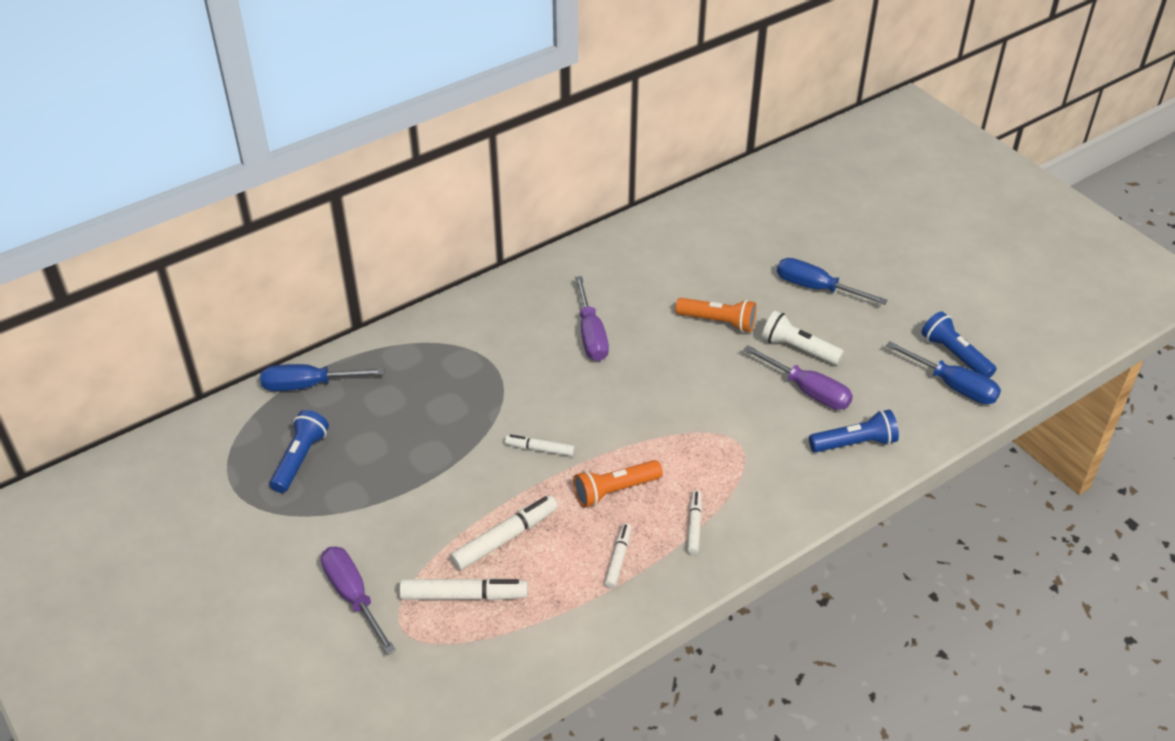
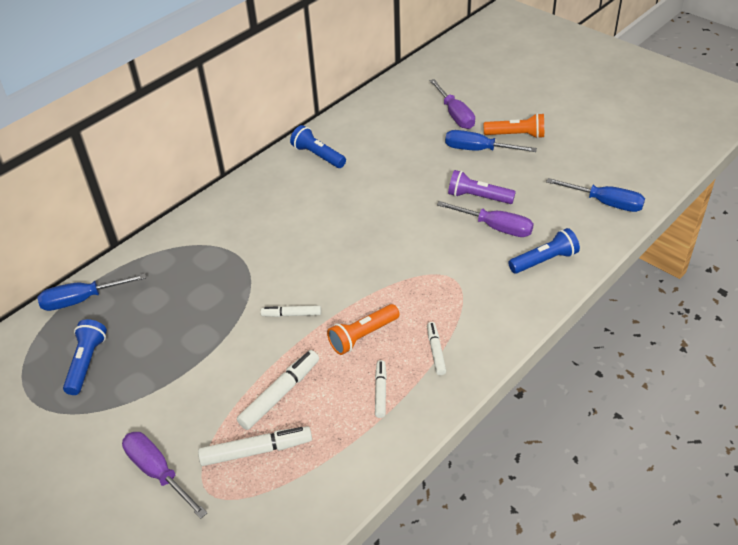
camera: 10 degrees left, 0 degrees up
(591, 335) = (311, 217): purple screwdriver -> purple screwdriver (455, 115)
(718, 322) = (409, 188): orange flashlight -> orange flashlight (516, 135)
(798, 349) = (478, 197): white flashlight -> purple flashlight
(955, 355) = (599, 180): blue flashlight -> blue flashlight (318, 156)

